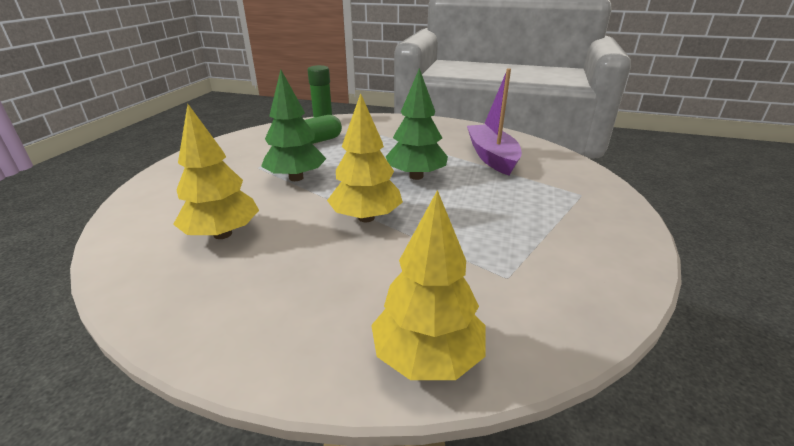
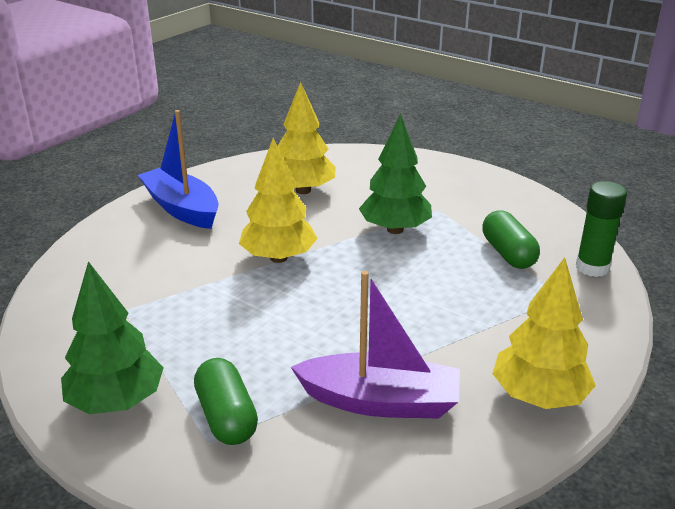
camera: 110 degrees right, 0 degrees up
(283, 314) = (182, 208): none -> blue boat
(416, 176) = (352, 309): green tree -> green tree (116, 401)
(427, 357) = (92, 251): yellow tree -> yellow tree (538, 396)
(557, 194) = (226, 417): none -> green capsule

